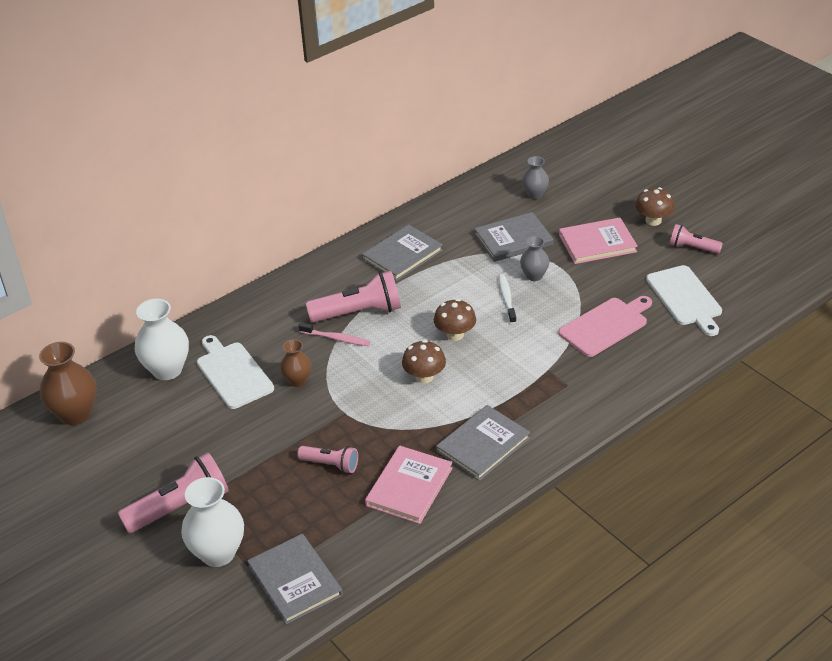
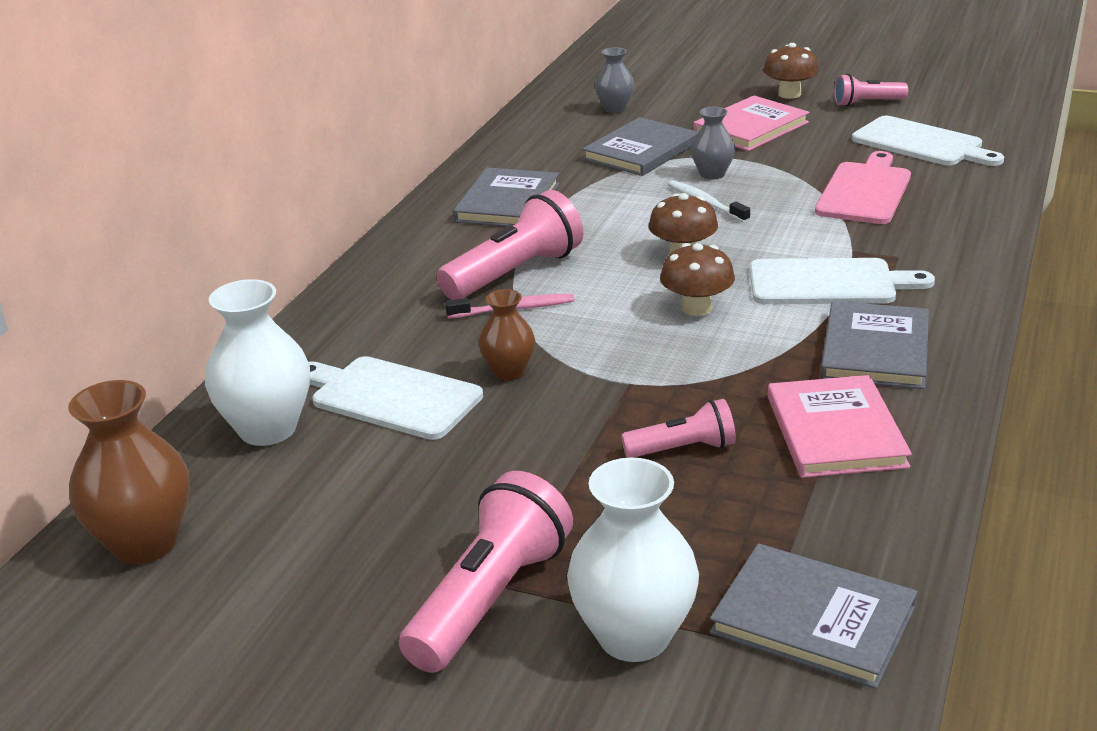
camera: 30 degrees left, 10 degrees down
(509, 388) = (828, 283): none -> white cutting board

